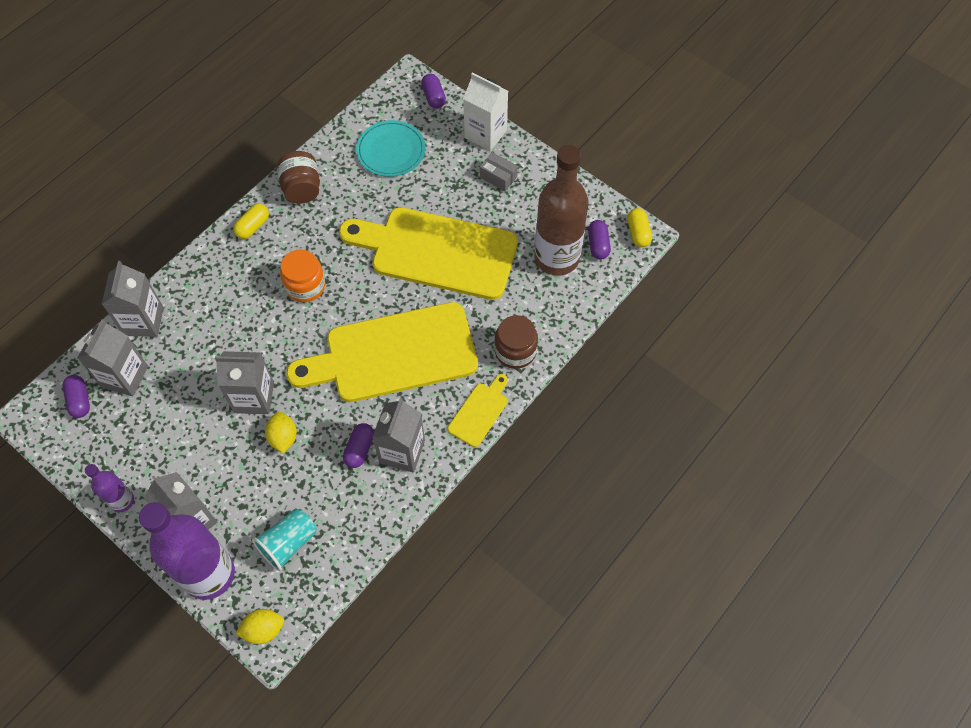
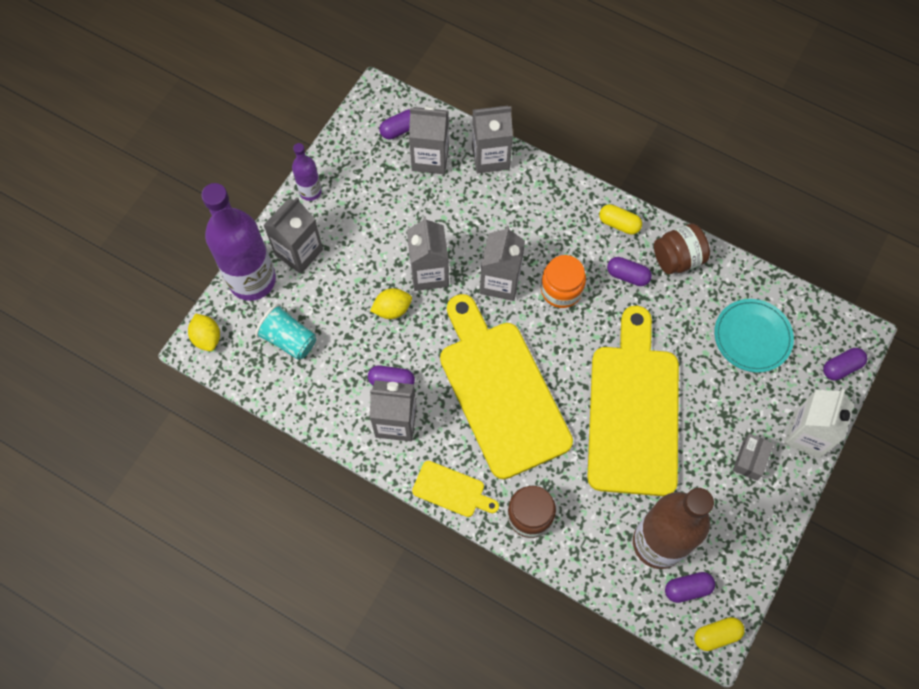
camera: 80 degrees right, 5 degrees up
(282, 336) = (500, 282): none -> grey carton
(307, 230) = (627, 275): none -> purple capsule

